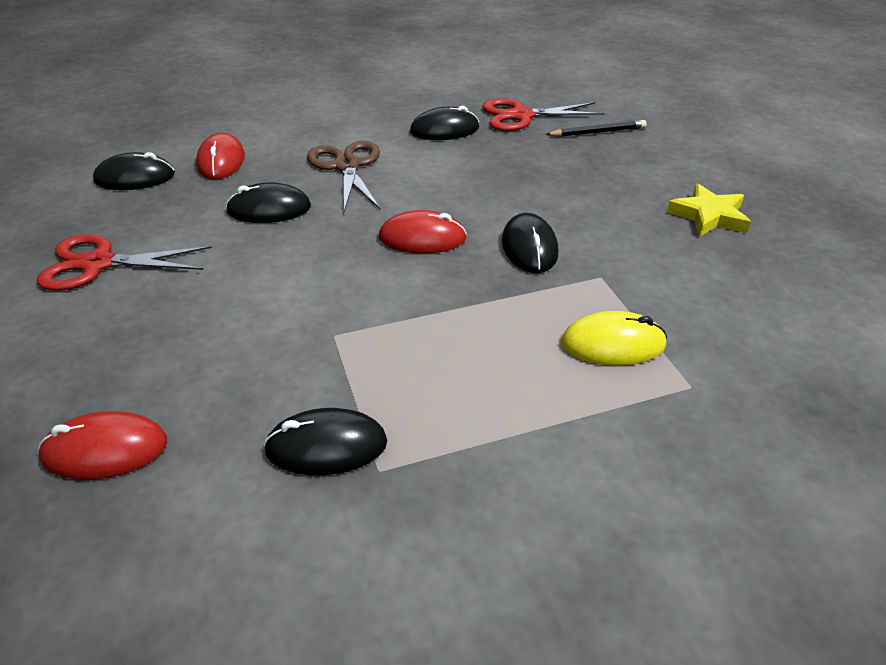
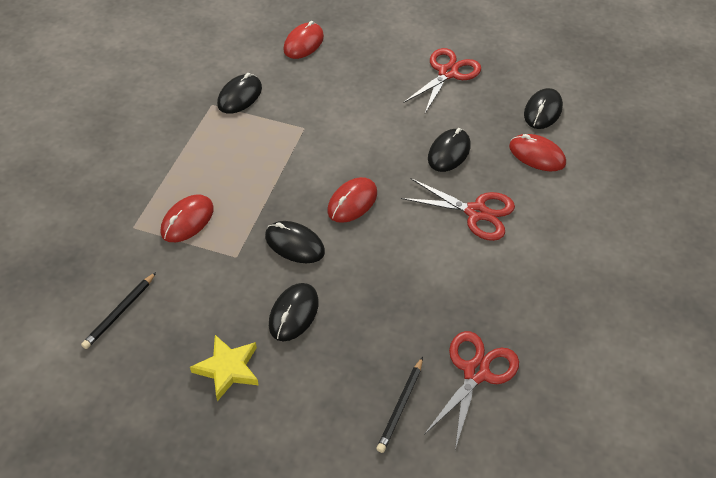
camera: 125 degrees right, 10 degrees up
(347, 166) = (476, 212): brown scissors -> red scissors
(444, 130) = (490, 300): black mouse -> black mouse (293, 313)
(613, 344) = (187, 220): yellow mouse -> red mouse
(784, 315) = (120, 312): none -> black pencil

